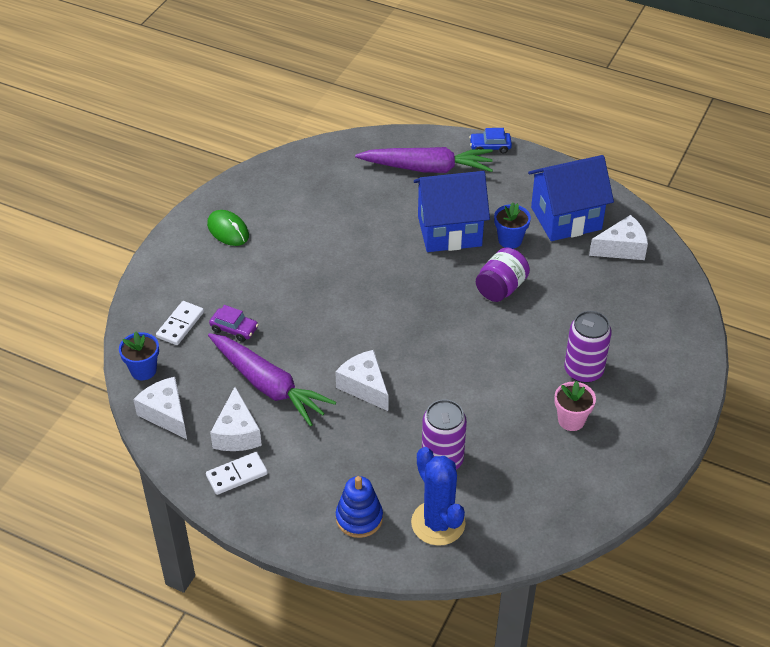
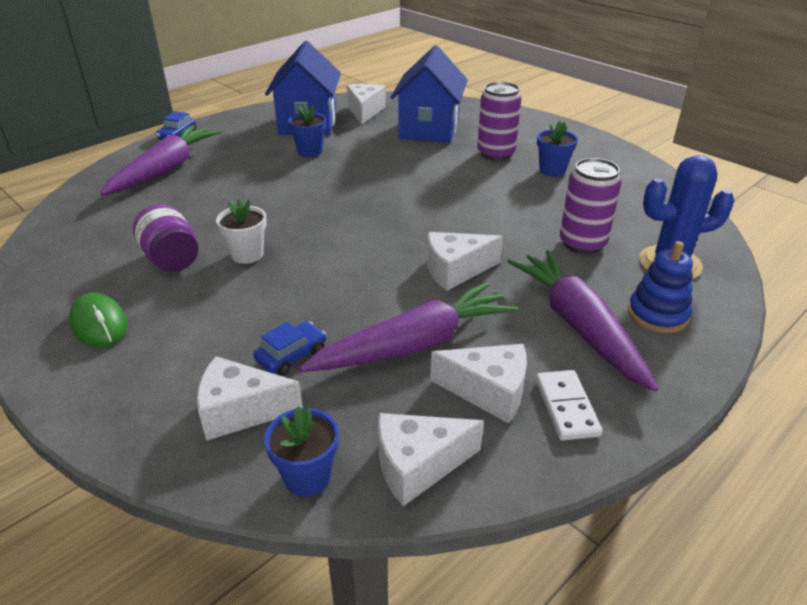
camera: 70 degrees left, 10 degrees down
(180, 325) = (240, 411): white domino -> white cheese
(228, 230) = (99, 324): green mouse -> green mouse turned 75 degrees clockwise
(234, 329) = (291, 355): purple car -> blue car
(325, 471) = (578, 326): none -> purple carrot
(331, 265) = (247, 254): none -> white flower pot
(449, 231) = (267, 176): blue house -> blue house (429, 129)
(501, 288) = (368, 168): purple jar -> purple jar (171, 259)
(571, 420) = (552, 170): pink flower pot -> blue flower pot

